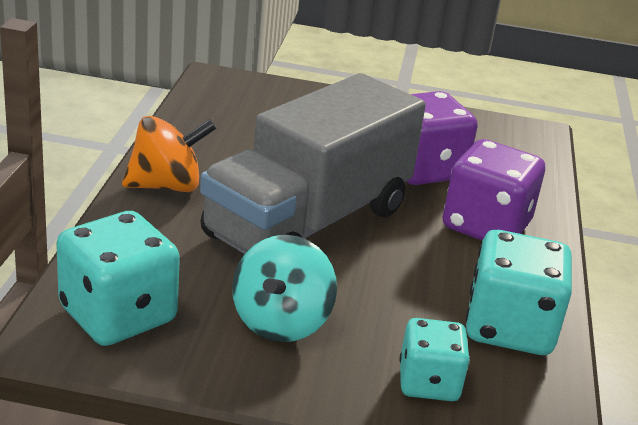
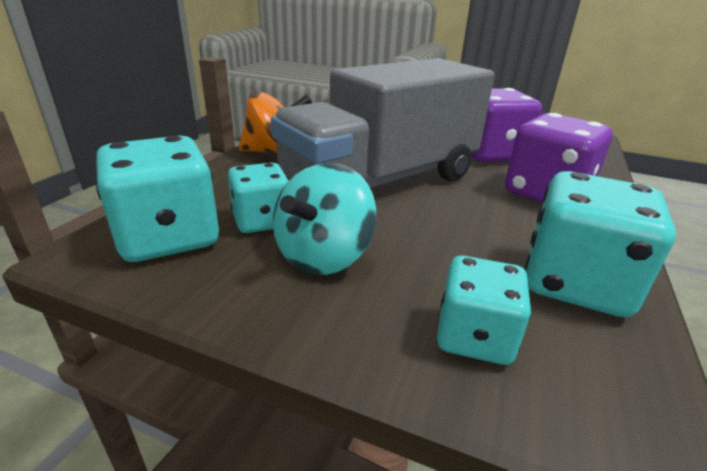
camera: 15 degrees right, 0 degrees up
(201, 287) = (262, 221): none -> turquoise dice

